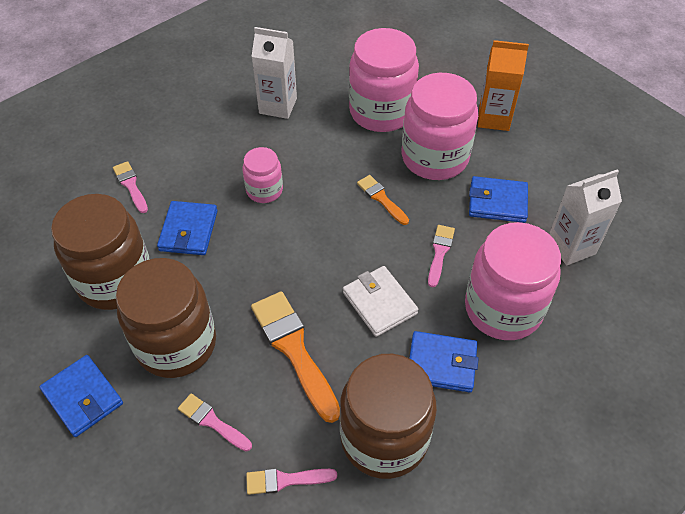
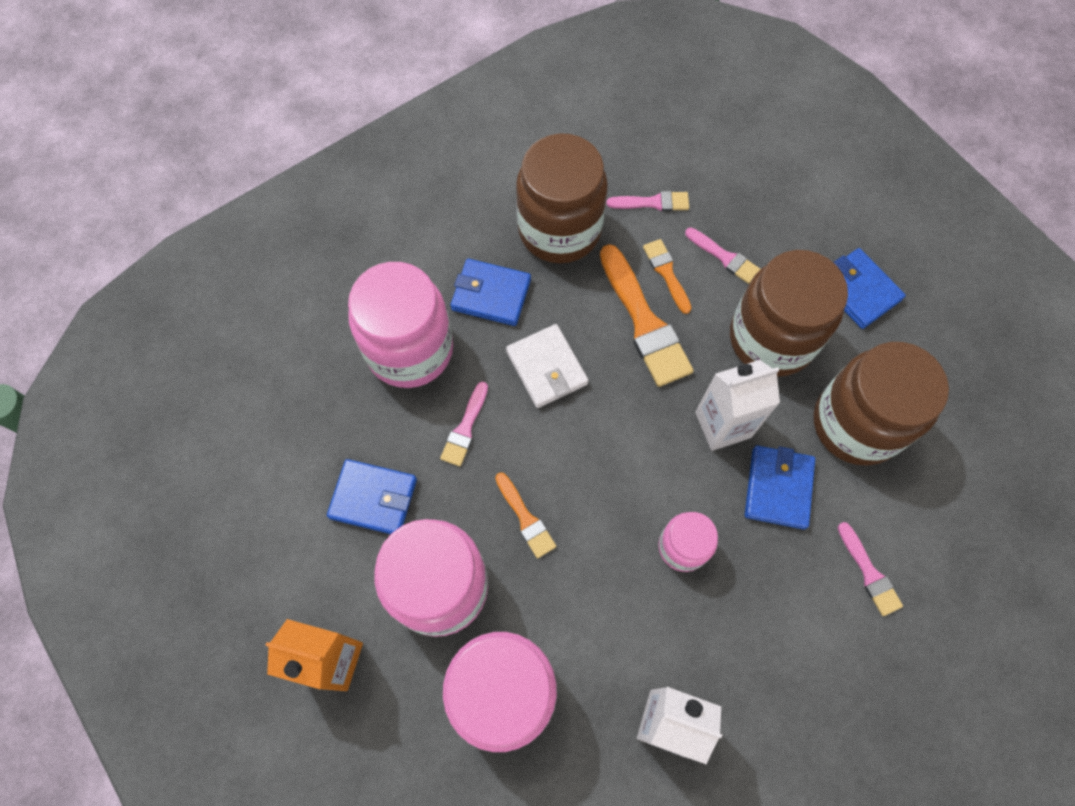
camera: 175 degrees left, 15 degrees up
(272, 400) = (666, 273): none -> orange brush
(571, 246) = (303, 422): white carton -> white carton (723, 425)

